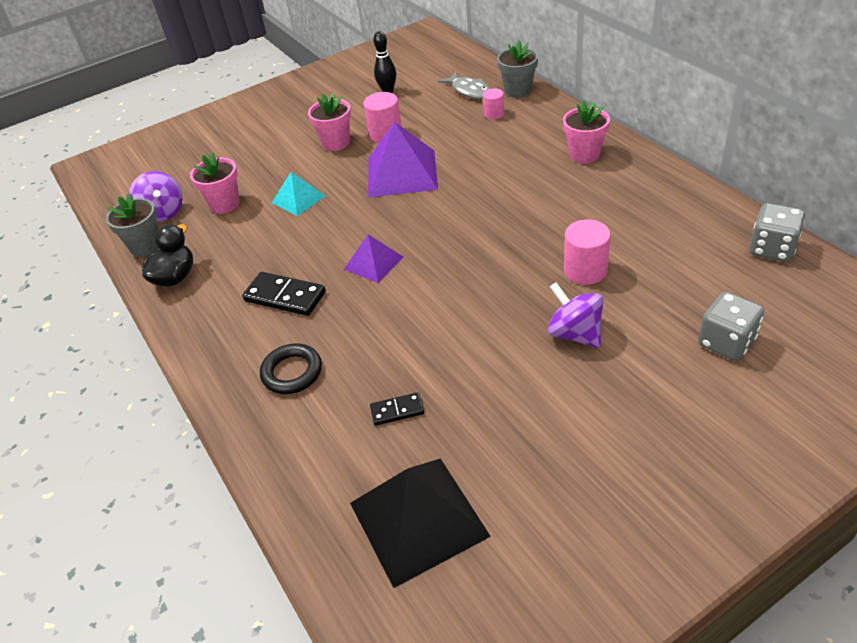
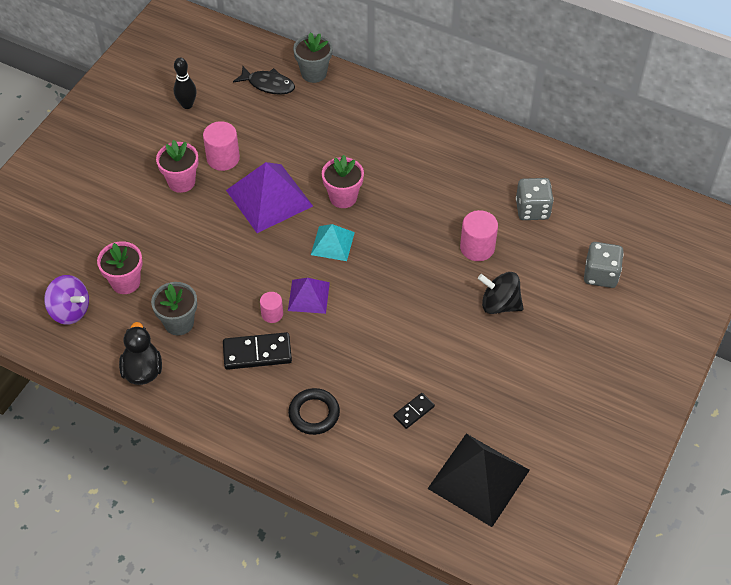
camera: 35 degrees left, 10 degrees up
(146, 246) = (86, 350): grey flower pot -> grey flower pot (179, 323)
(298, 199) = (193, 255): turquoise pyramid -> turquoise pyramid (332, 243)
(469, 91) = (268, 84): grey fish -> black fish
(494, 114) = (309, 107): pink cylinder -> pink cylinder (272, 314)
(575, 333) = (499, 304): purple spinning top -> black spinning top
(584, 155) = (414, 133): pink flower pot -> pink flower pot (343, 197)
(772, 248) = (595, 185): grey dice -> grey dice (532, 209)

